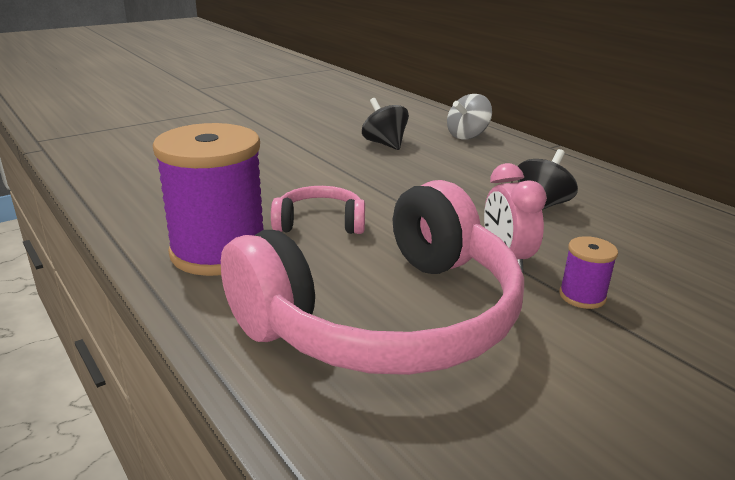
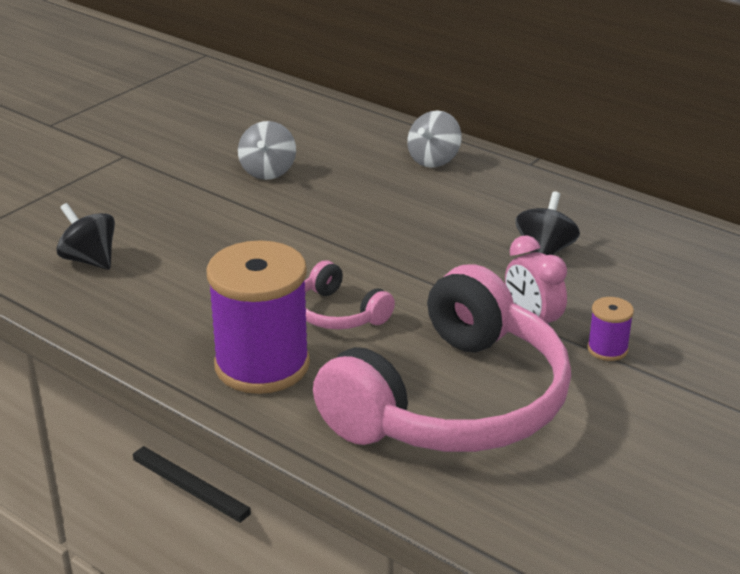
camera: 15 degrees left, 5 degrees up
(320, 223) = (339, 313): pink headphones -> pink headphones turned 120 degrees counterclockwise
(329, 127) = (268, 171): none -> grey spinning top
(384, 144) = (346, 189): black spinning top -> black spinning top (89, 260)

